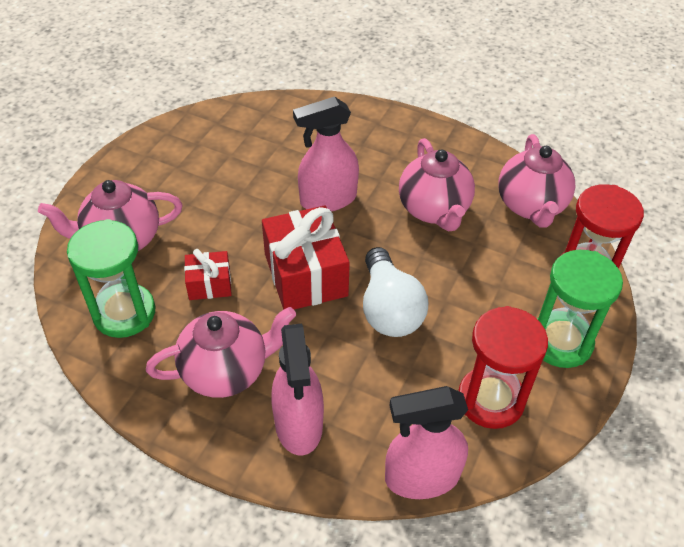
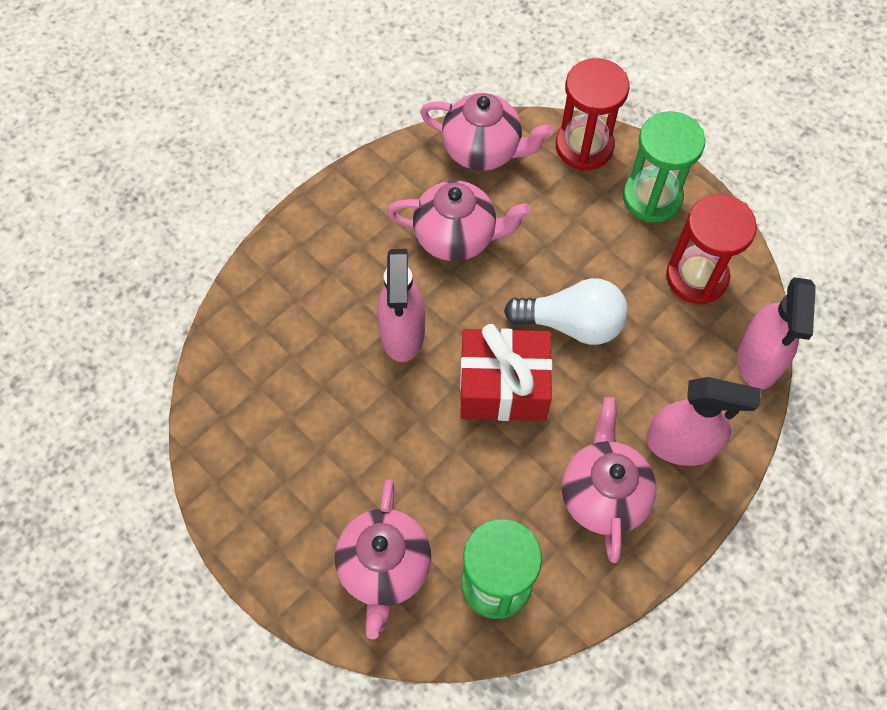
camera: 70 degrees left, 15 degrees up
(209, 284) = (484, 485): red gift -> none

